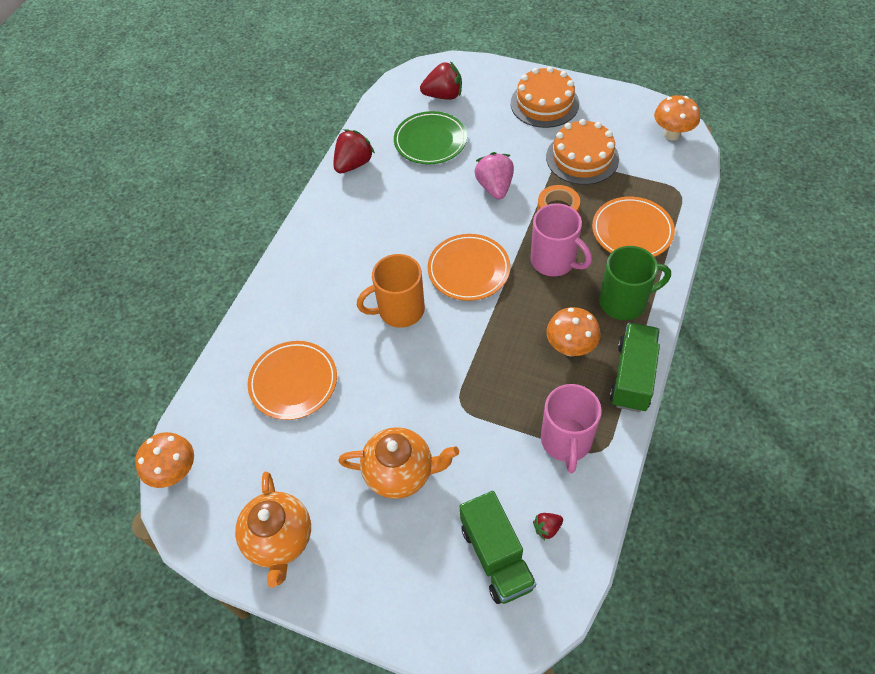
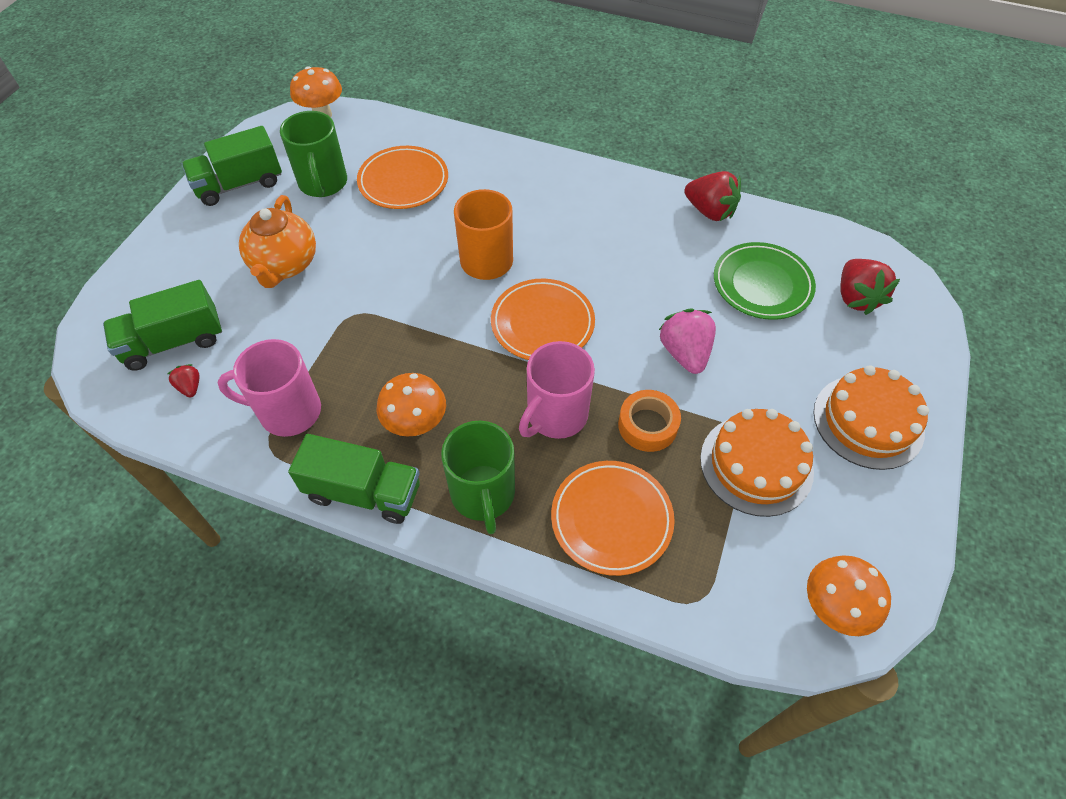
camera: 85 degrees right, 0 degrees up
(279, 540) = (239, 184): orange teapot -> green truck
(288, 455) = (323, 183): none -> green mug
(494, 187) = (684, 353): pink strawberry -> pink strawberry turned 90 degrees counterclockwise

